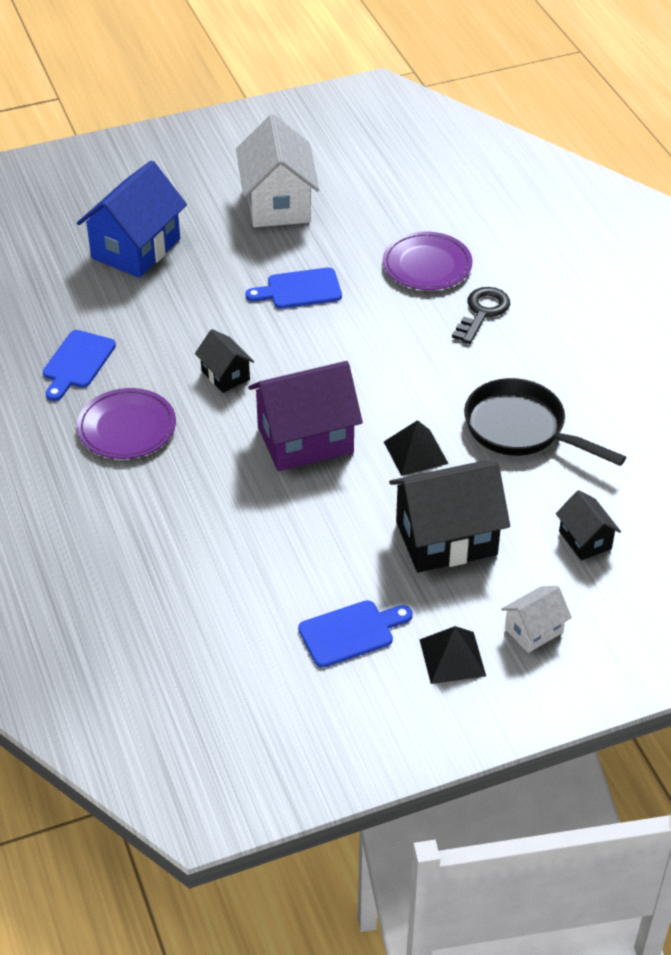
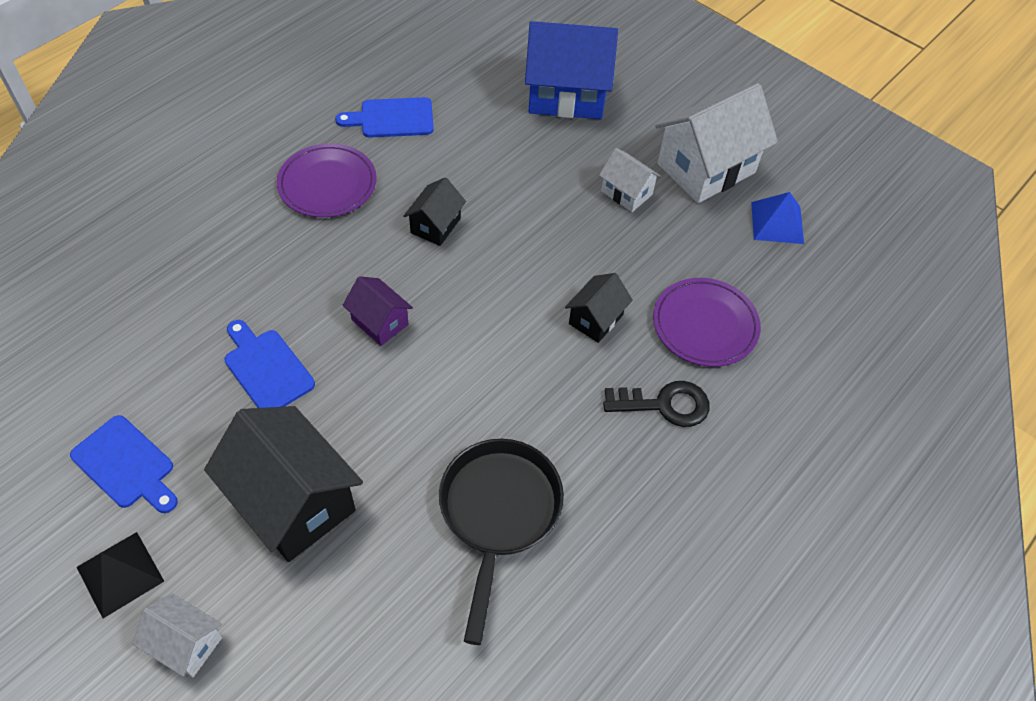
camera: 60 degrees right, 10 degrees up
(271, 255) = (627, 193): none -> white house
(299, 289) = (592, 234): blue cutting board -> blue cutting board (266, 368)
(305, 440) = (380, 322): purple house -> purple house, size x0.51
(358, 190) = (777, 222): none -> blue pyramid
(416, 452) = (409, 424): black pyramid -> none
(585, 540) = (350, 648): black house -> black house (595, 319)

